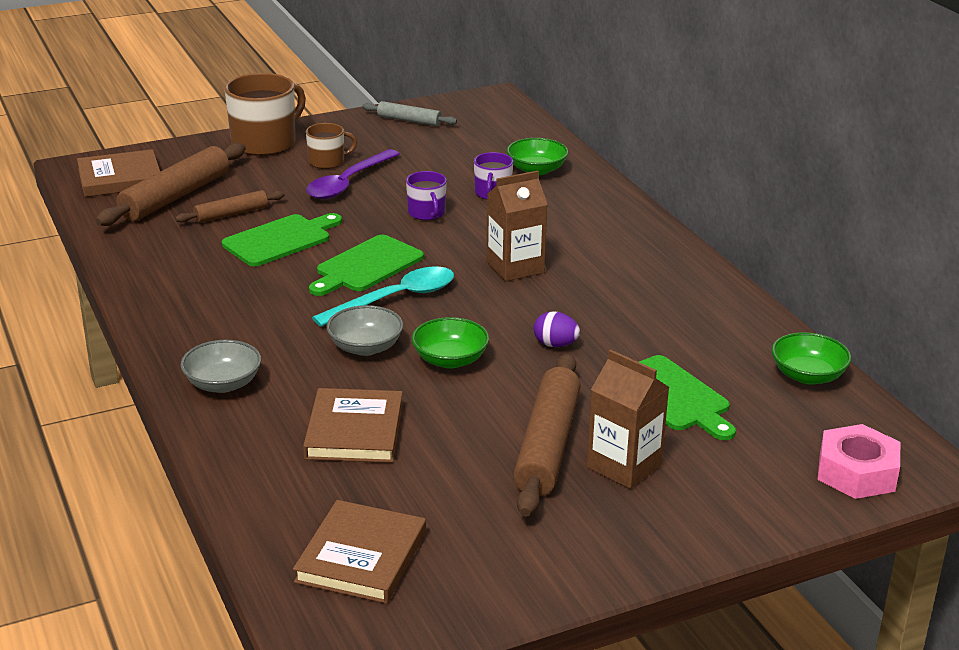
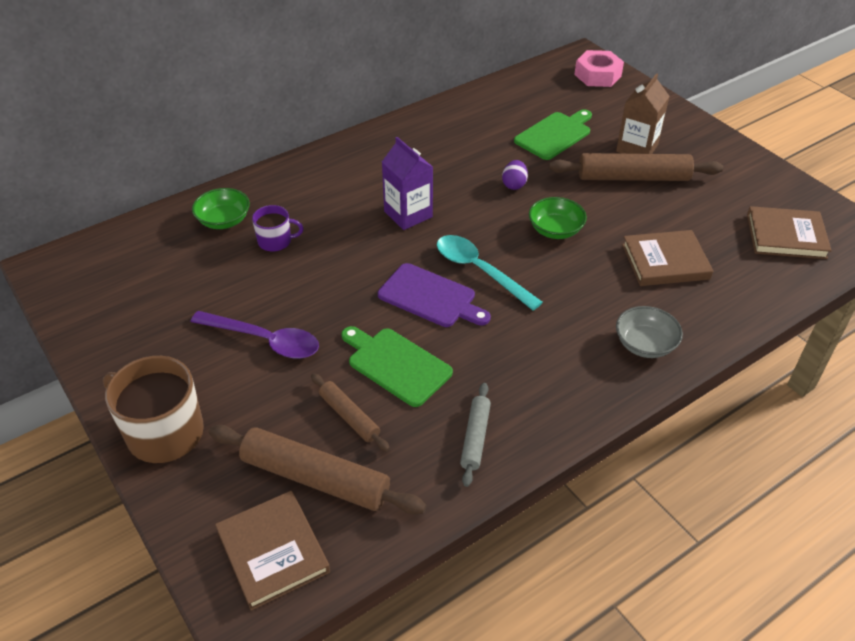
camera: 100 degrees left, 15 degrees up
(327, 161) = (213, 367): brown mug -> none
(365, 347) = (557, 275): grey bowl -> none
(366, 266) = (430, 297): green cutting board -> purple cutting board
(409, 120) = (103, 321): grey rolling pin -> grey rolling pin (475, 438)
(427, 213) = (322, 276): purple mug -> none
(515, 267) = (408, 214): brown carton -> purple carton
(807, 375) = (508, 89): green bowl -> none

